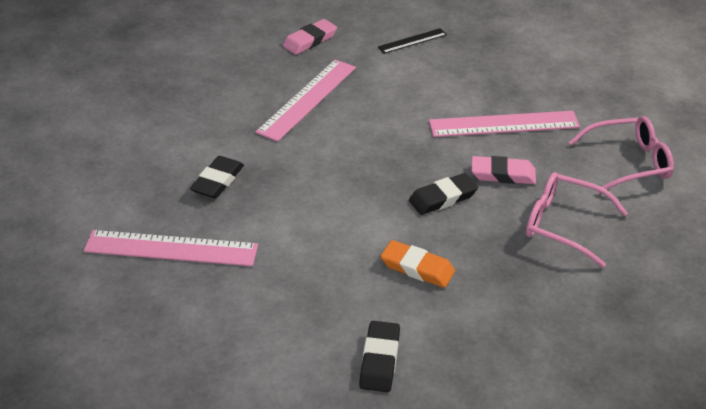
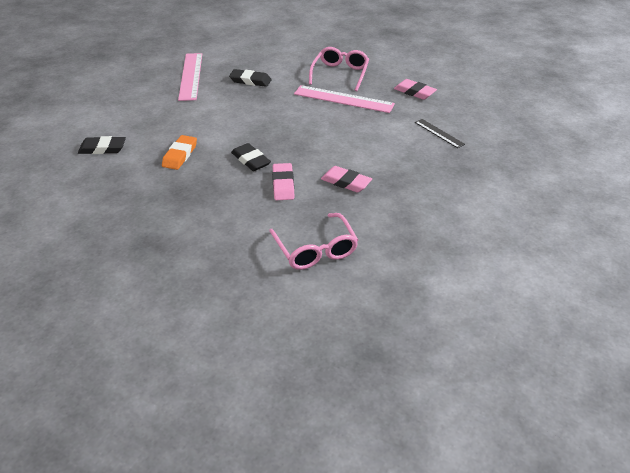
camera: 80 degrees right, 0 degrees up
(504, 124) = (346, 182): pink ruler -> pink eraser
(563, 225) = (230, 215): pink glasses -> pink glasses (340, 74)

